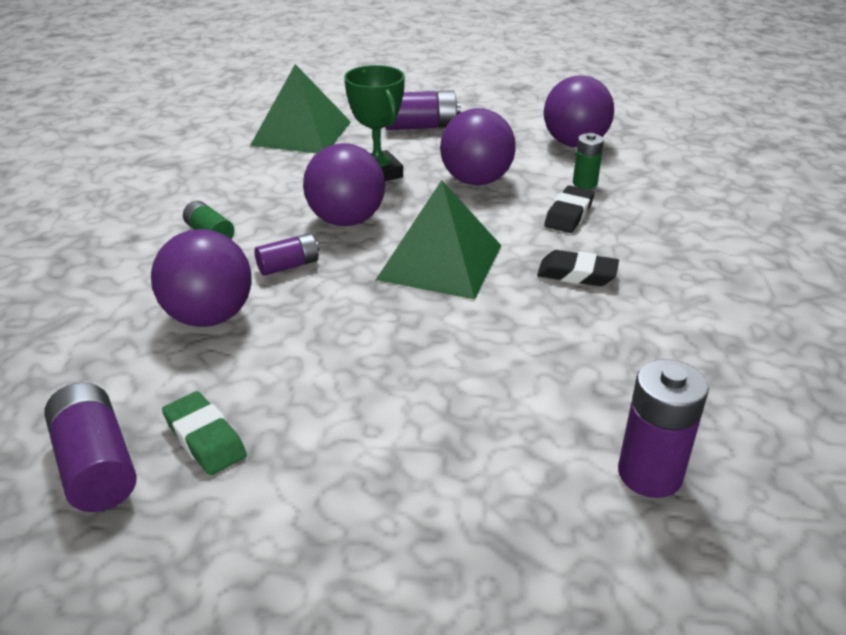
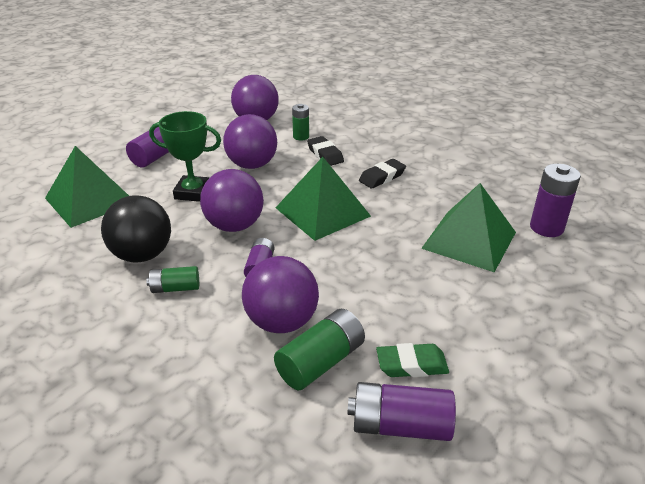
camera: 55 degrees left, 0 degrees up
(163, 368) = (321, 362): none -> green battery
(244, 195) = (142, 255): none -> black ball
(518, 401) = (469, 240): none -> green pyramid

